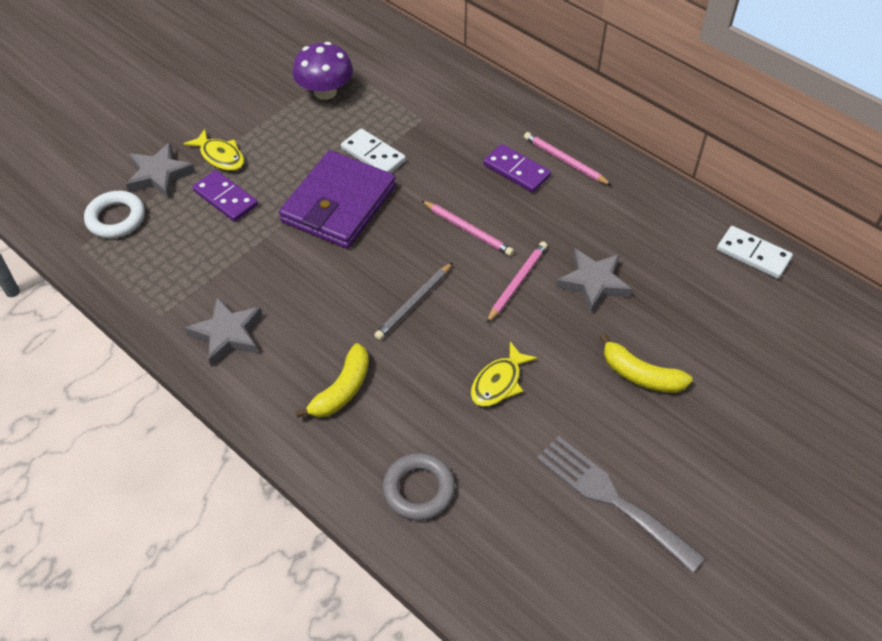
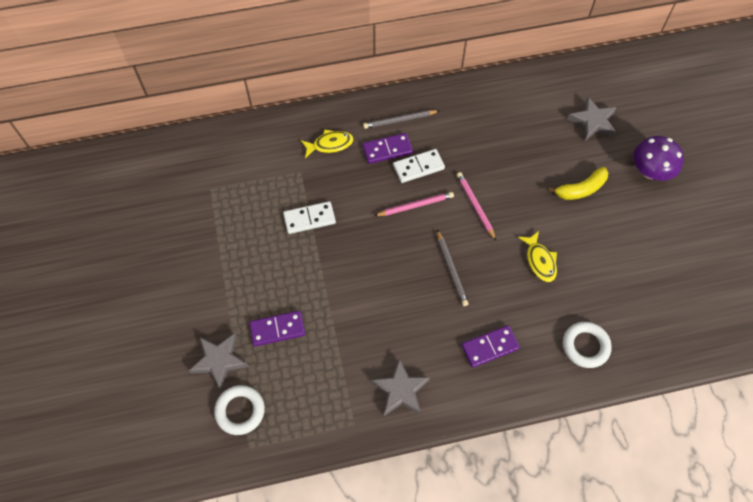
camera: 55 degrees left, 10 degrees up
(220, 156) = (233, 311): yellow fish -> yellow fish (330, 144)
(325, 92) = (225, 212): purple mushroom -> purple mushroom (650, 171)
(339, 204) = (337, 264): purple wallet -> none
(342, 390) = (490, 347): yellow banana -> purple domino
(419, 489) = (585, 346): grey ring -> white ring
(565, 161) = (399, 120): pink pencil -> grey pencil
(593, 283) = (503, 168): grey star -> grey star (593, 122)
(611, 498) = (648, 255): grey fork -> none
(753, 254) = (537, 81): white domino -> white domino (418, 167)

